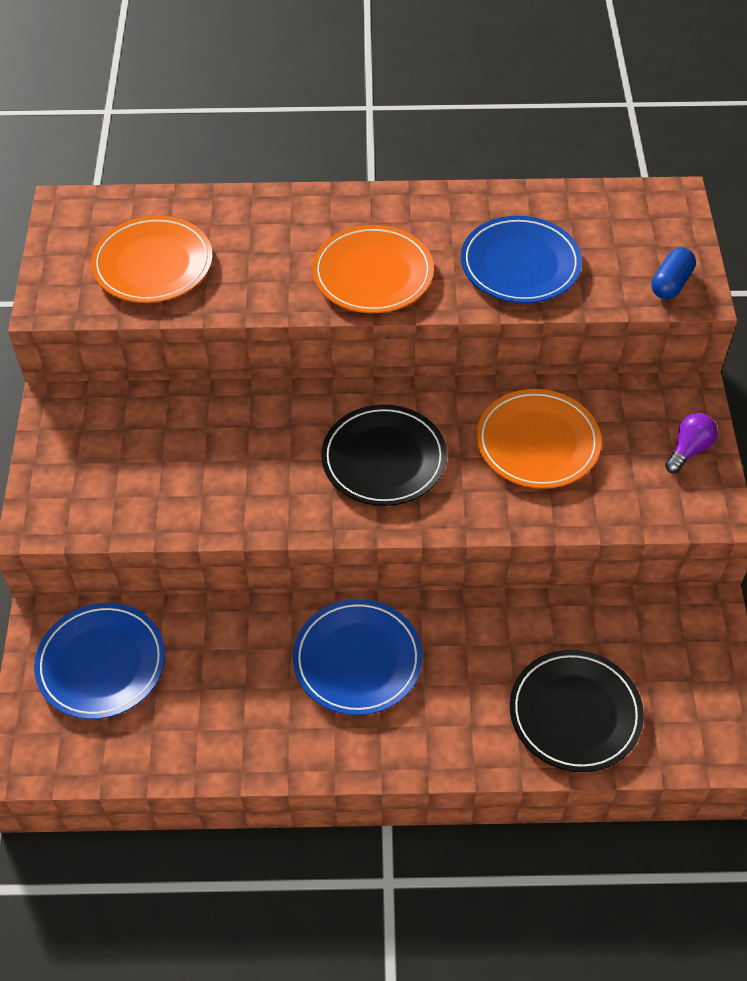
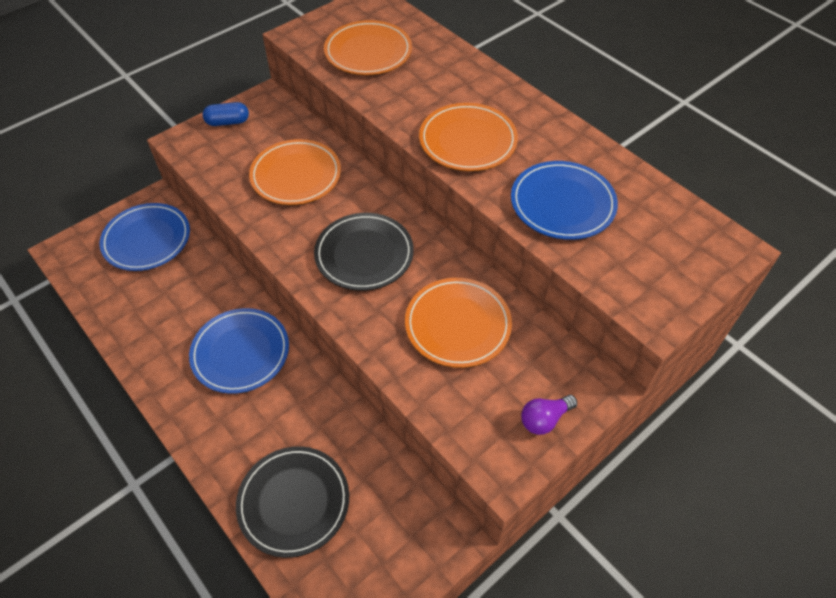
camera: 50 degrees right, 0 degrees up
(213, 449) = (296, 175): none -> orange plate
(671, 283) = (648, 296): blue capsule -> blue capsule (228, 122)
(688, 450) = (544, 419): purple light bulb -> purple light bulb turned 150 degrees clockwise

